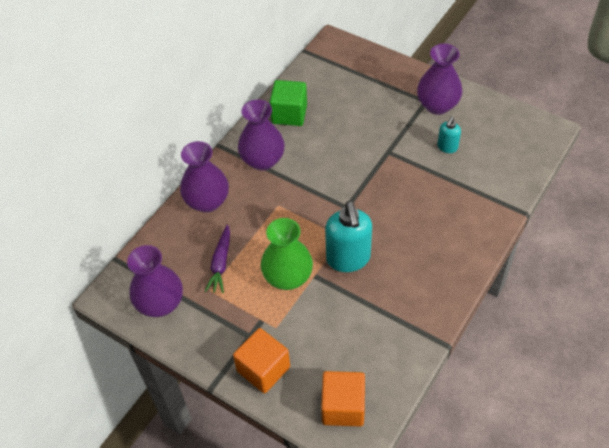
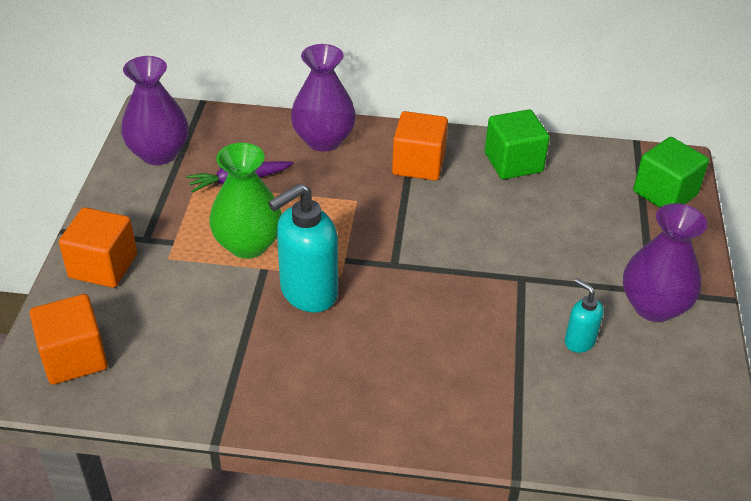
camera: 60 degrees right, 10 degrees down
(263, 160) = (418, 164): purple vase -> orange cube
(355, 60) = (665, 193): none -> green cube
(447, 147) = (579, 341): turquoise soap dispenser -> turquoise soap dispenser turned 45 degrees clockwise

